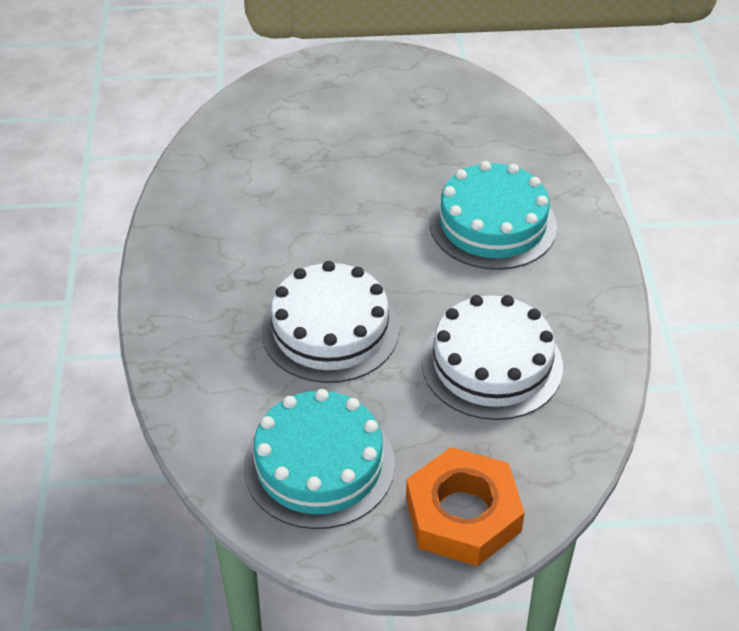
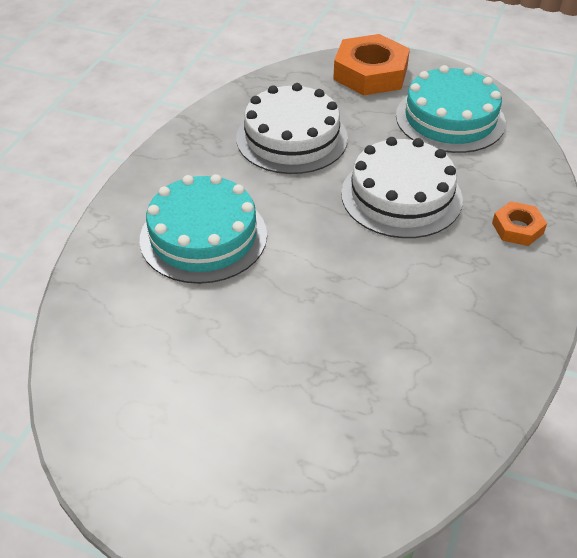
camera: 155 degrees left, 0 degrees up
(196, 332) = (517, 228): none -> orange nut

